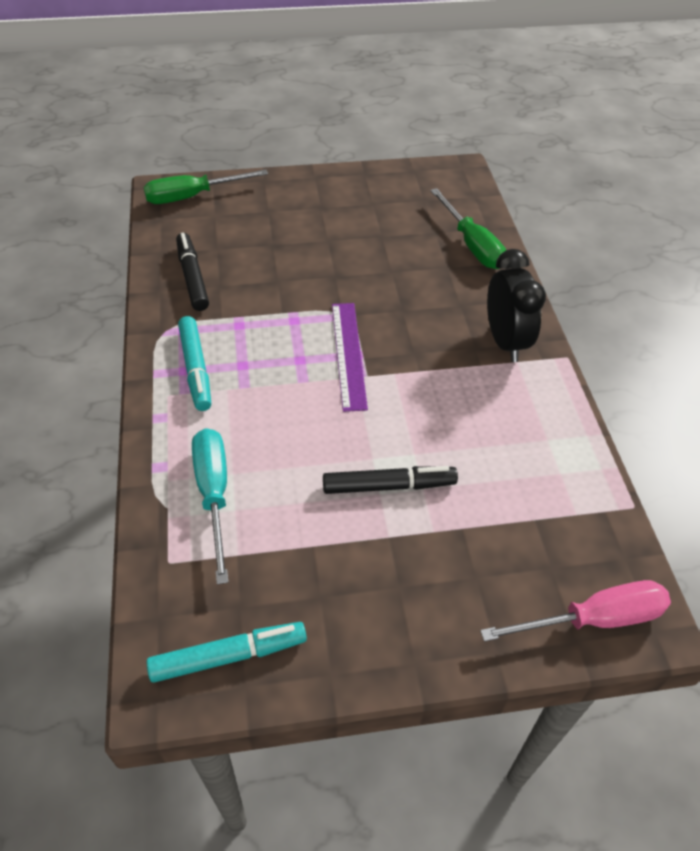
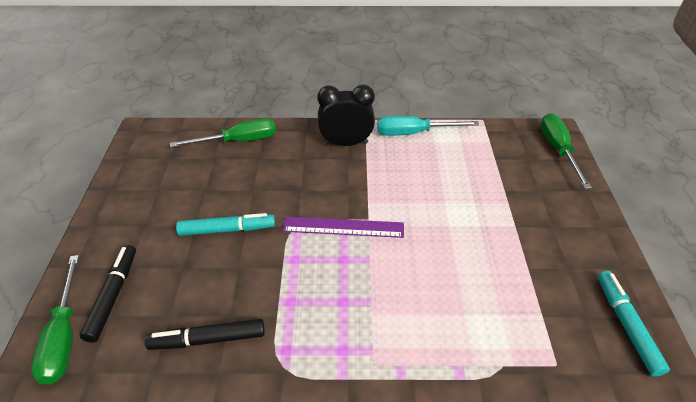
camera: 80 degrees left, 5 degrees down
(196, 369) = (342, 339): turquoise marker -> turquoise marker (227, 230)
(214, 494) = (487, 329): turquoise screwdriver -> turquoise screwdriver (414, 133)
(389, 486) = (473, 220): black marker -> black marker (113, 295)
(593, 619) = (558, 150): pink screwdriver -> green screwdriver

